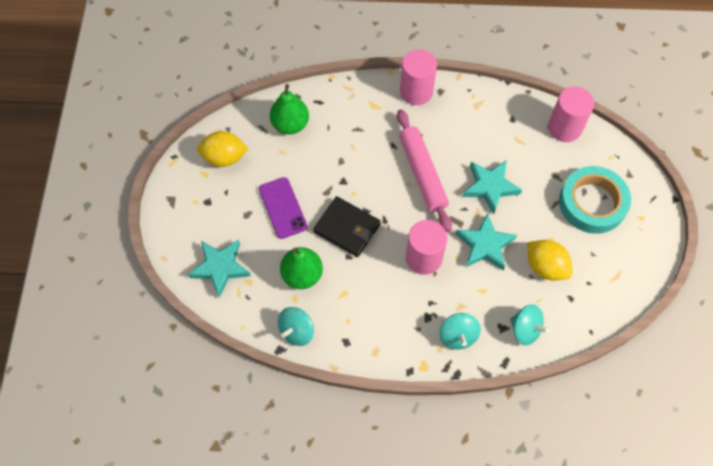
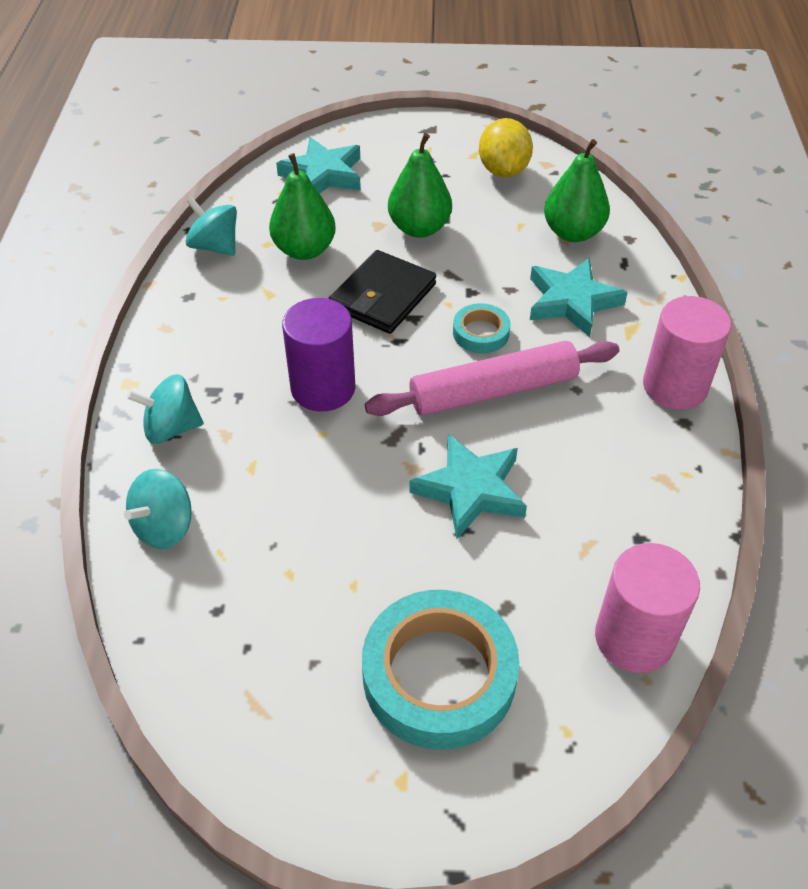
camera: 90 degrees right, 15 degrees down
(282, 208) = (419, 228): purple phone -> green pear
(378, 177) = (481, 333): none -> turquoise tape
(423, 258) = (323, 388): pink cylinder -> purple cylinder
(485, 245) = (343, 475): turquoise star -> turquoise star (572, 301)
(545, 267) = (290, 570): yellow lemon -> none

